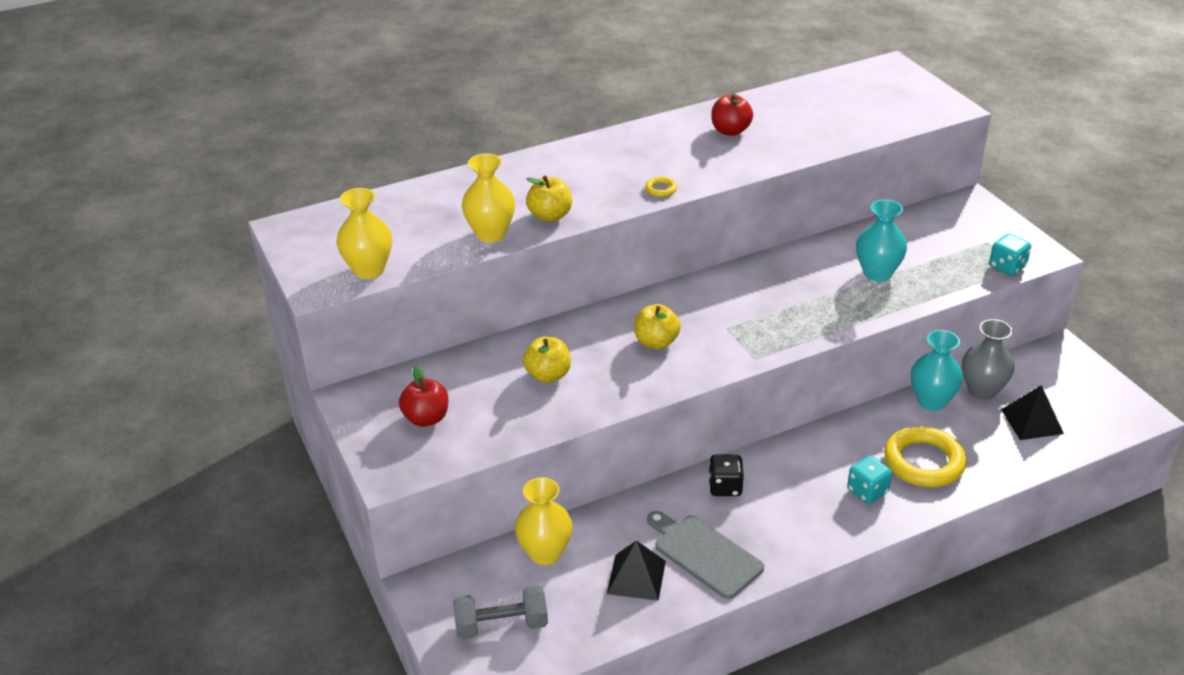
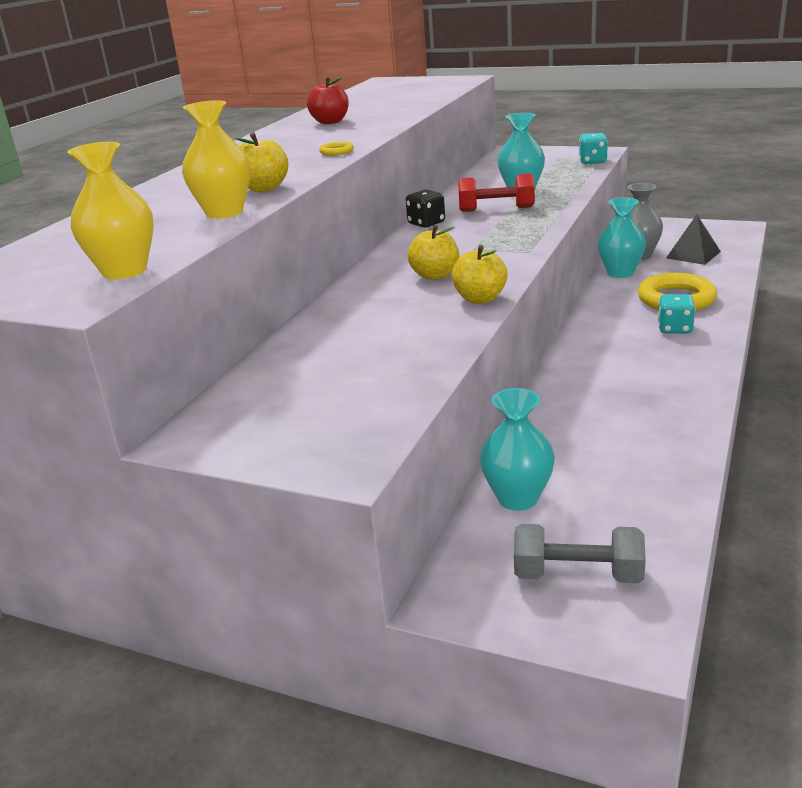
camera: 40 degrees left, 10 degrees down
(426, 418) = (308, 409): red apple -> none
(501, 625) = (577, 575): grey dumbbell -> grey dumbbell turned 60 degrees clockwise
(545, 553) = (518, 498): yellow vase -> turquoise vase
(548, 375) = (379, 330): yellow apple -> yellow apple (480, 299)
(636, 577) = (622, 465): black pyramid -> none
(704, 554) = (643, 420): grey cutting board -> none
(725, 487) = (579, 377): black dice -> black dice (426, 223)
(817, 287) = (496, 209): none -> red dumbbell

